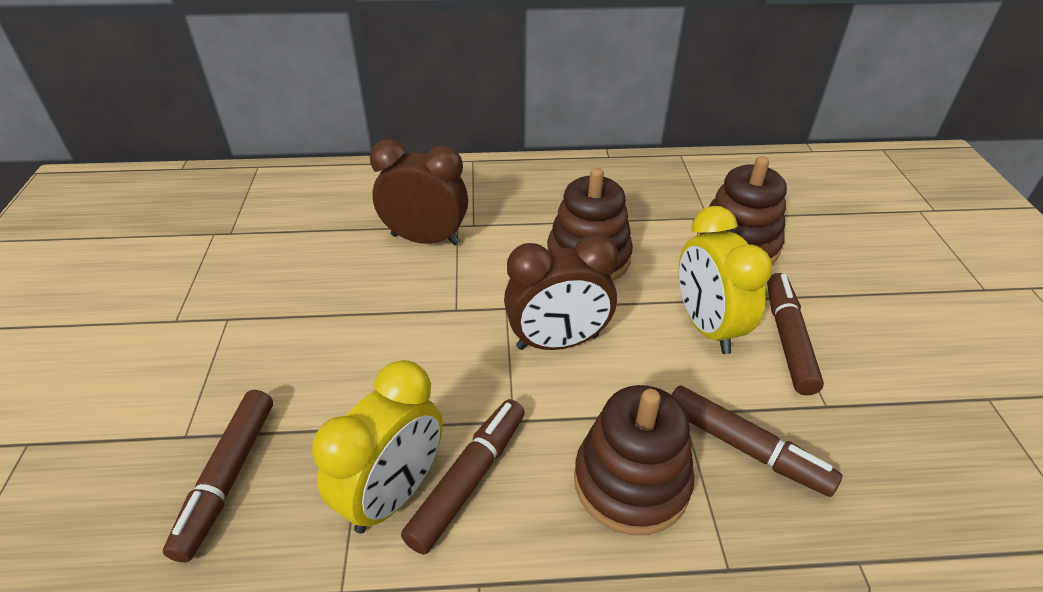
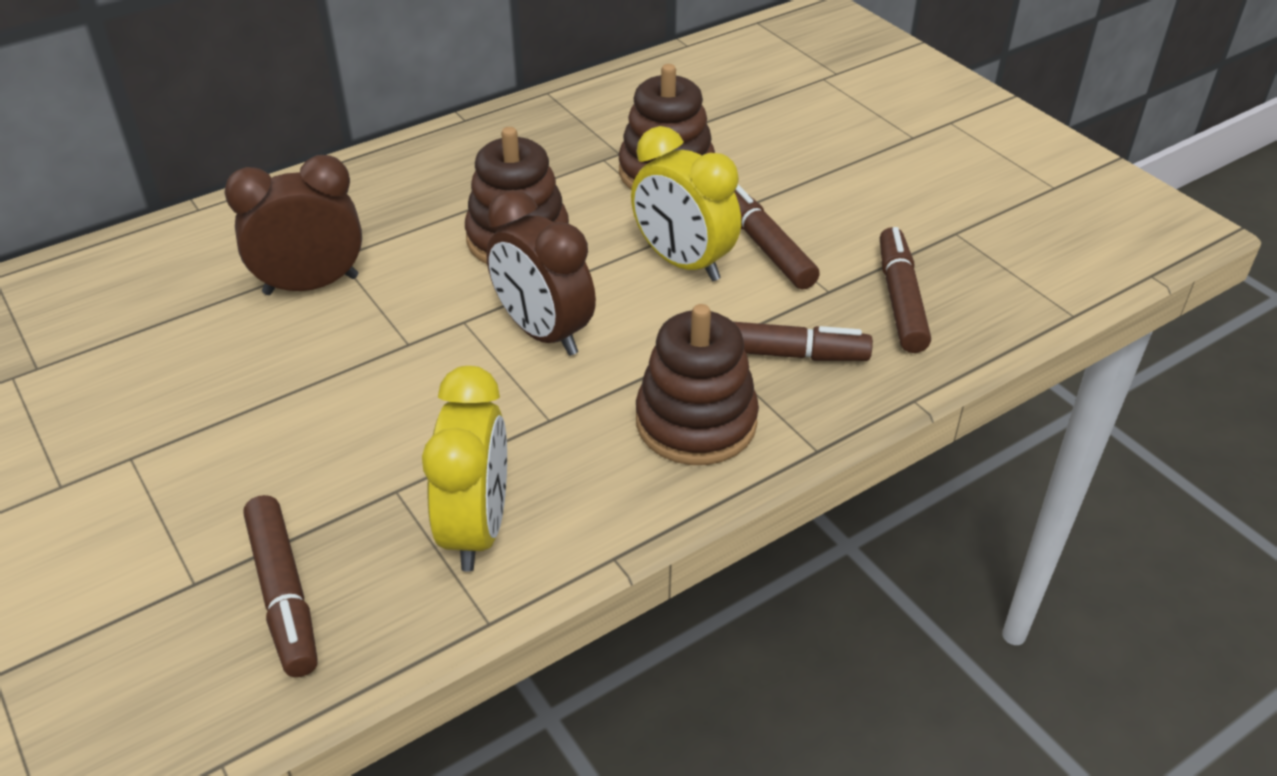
camera: 30 degrees left, 0 degrees up
(469, 479) = (543, 485): brown marker -> brown marker (901, 299)
(557, 342) = (543, 333): brown clock -> brown clock turned 90 degrees clockwise

